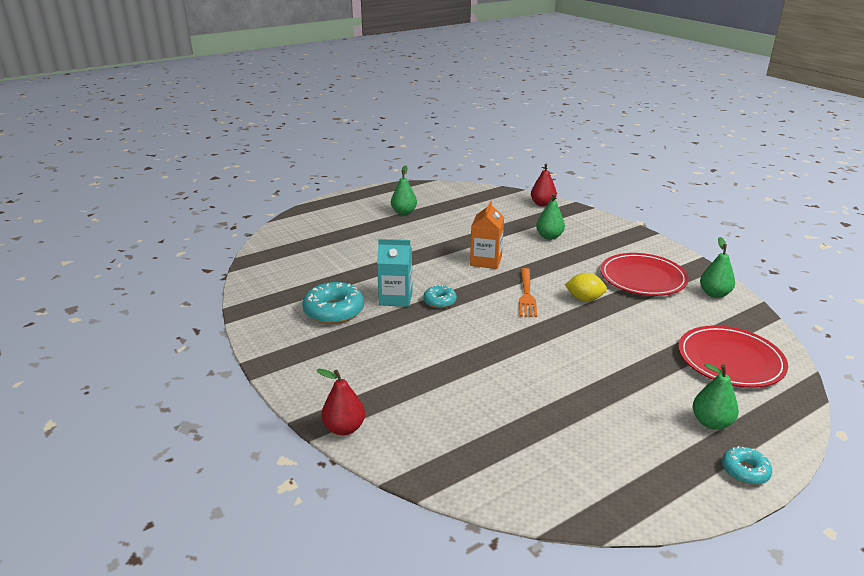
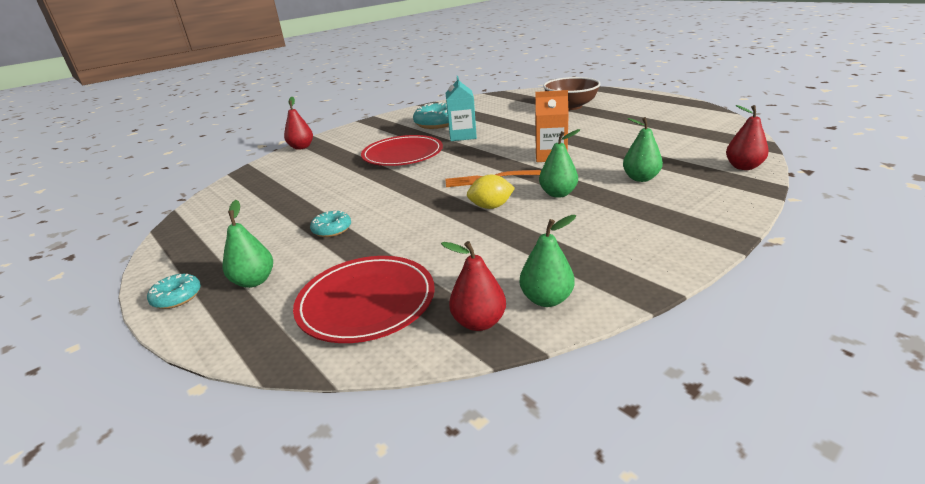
camera: 85 degrees right, 0 degrees up
(350, 231) = (570, 106): none -> brown bowl
(404, 212) = (631, 115): green pear -> green pear (558, 194)
(439, 301) = (462, 149): turquoise donut -> turquoise donut (332, 229)
(584, 299) = (491, 207): yellow lemon -> yellow lemon turned 75 degrees clockwise
(642, 278) = (564, 240): red plate -> red plate (402, 154)
(742, 318) = (479, 322): none -> red pear

